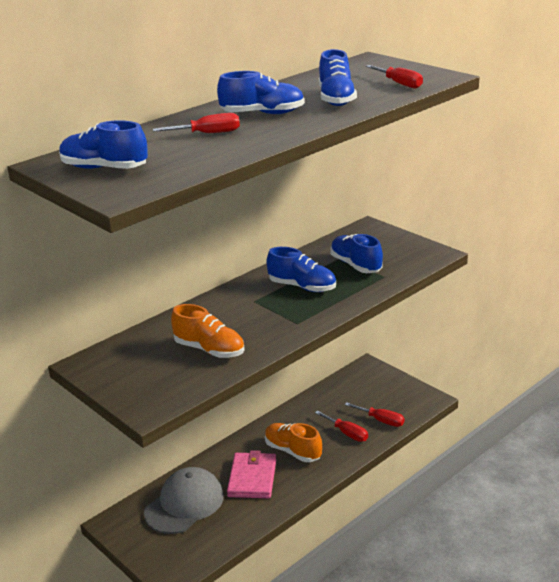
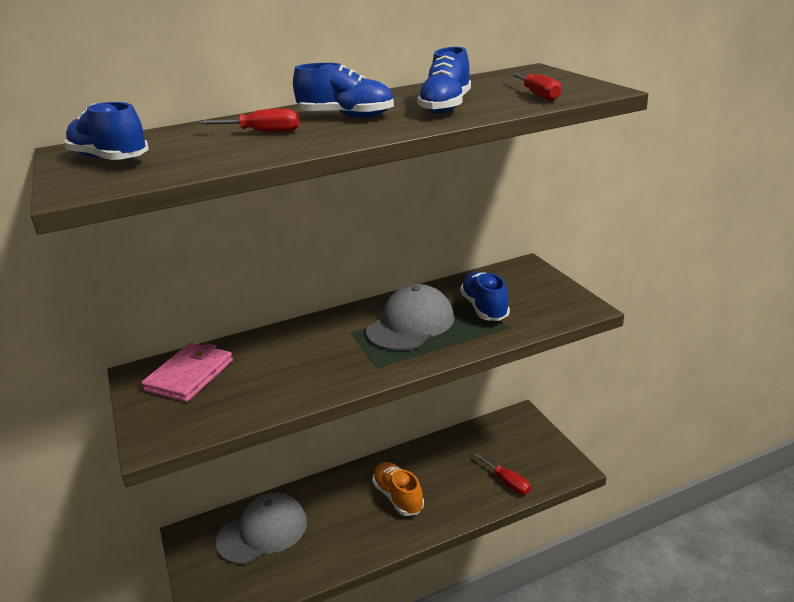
camera: 20 degrees right, 0 degrees up
(209, 350) = (265, 381): orange shoe -> none
(252, 478) = (342, 518): pink wallet -> pink wallet (189, 375)
(302, 287) = (410, 324): blue shoe -> grey cap
(347, 433) = (464, 489): red screwdriver -> none

